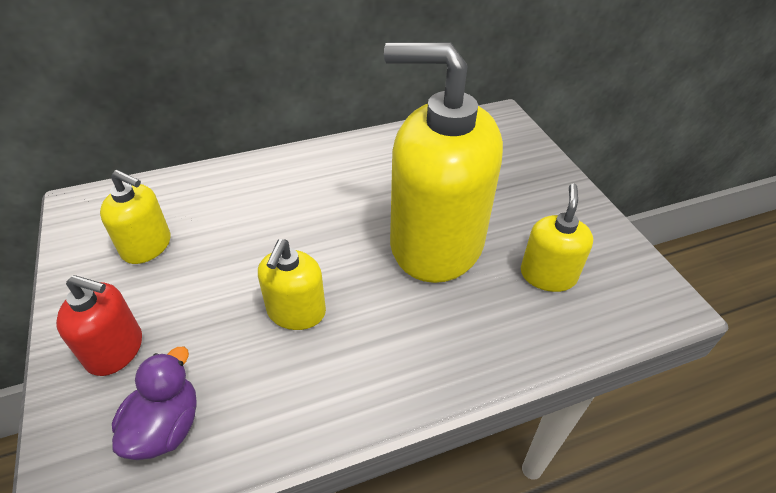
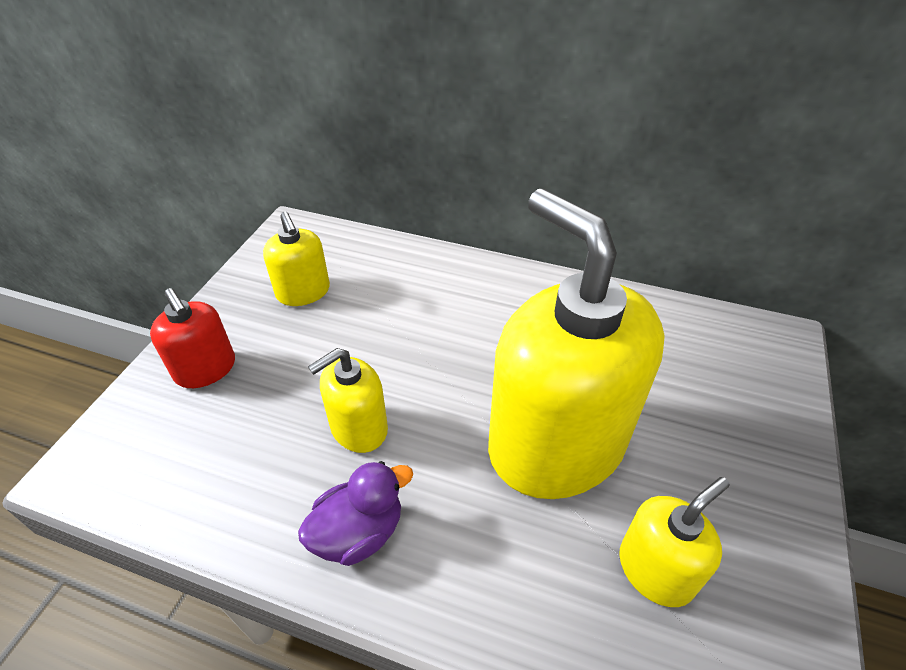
camera: 40 degrees right, 0 degrees up
(166, 427) = (178, 460): purple duck -> purple duck (359, 532)

